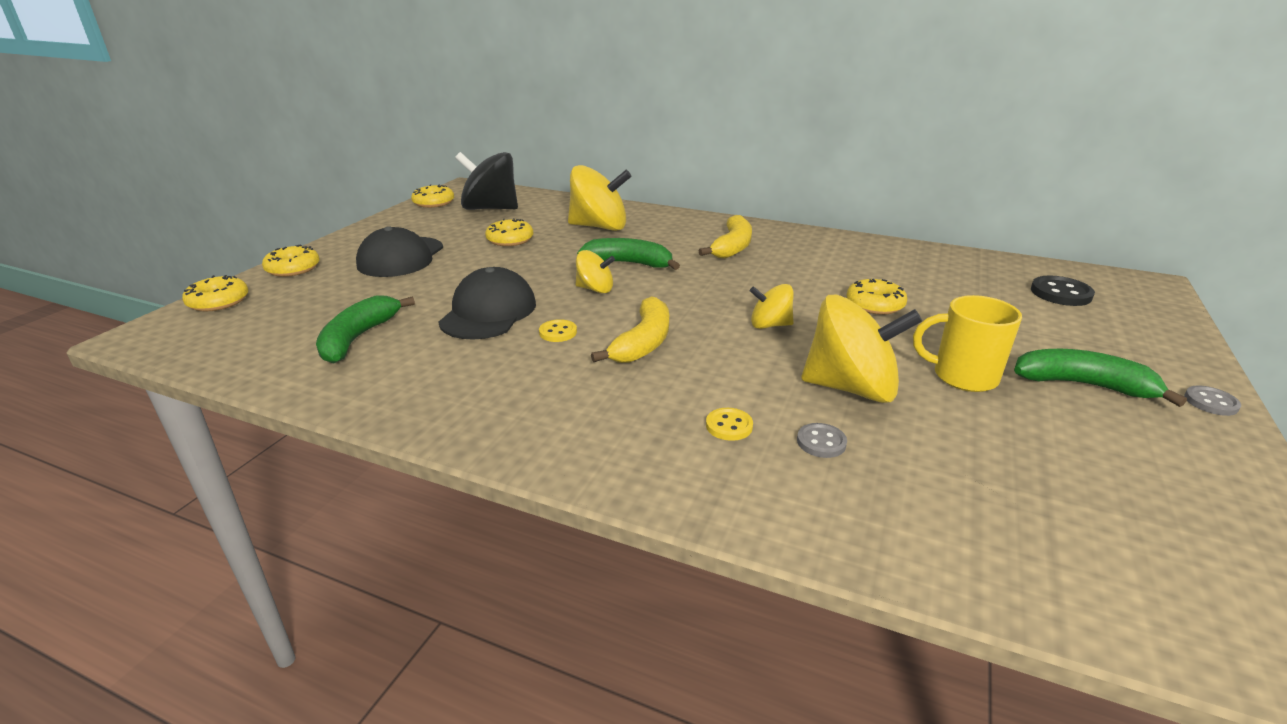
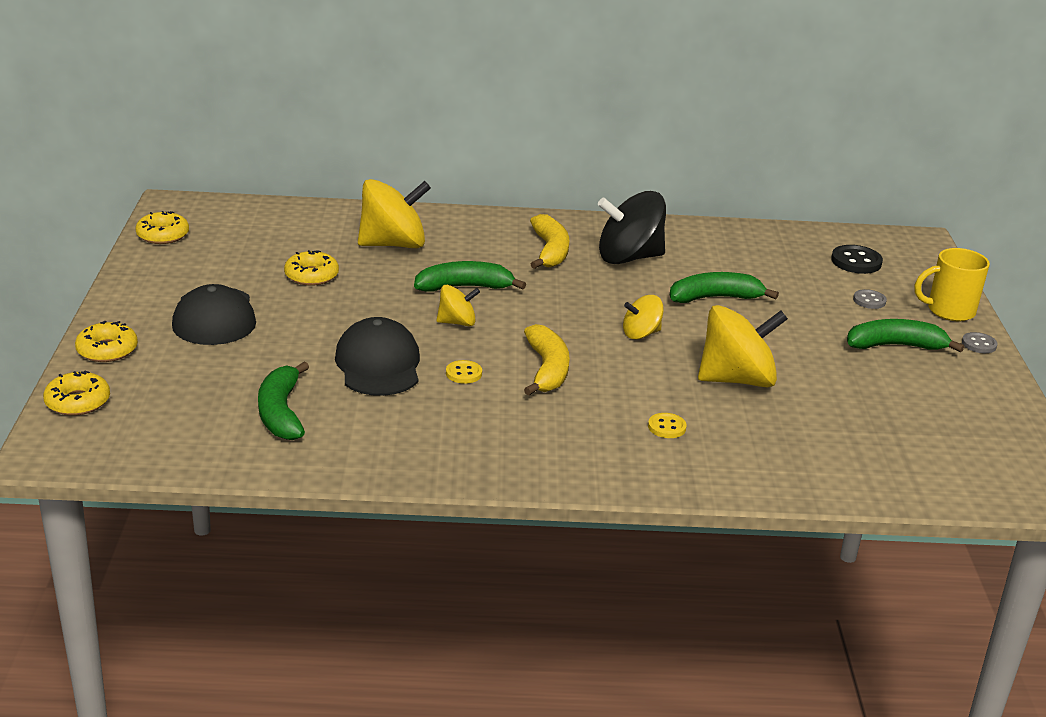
camera: 25 degrees left, 0 degrees up
(490, 209) = (243, 235): black spinning top -> black spinning top (629, 258)
(821, 442) = (738, 426): grey button -> grey button (869, 300)
(875, 304) = (715, 298): yellow donut -> green banana
(962, 376) = (811, 354): yellow mug -> yellow mug (949, 311)

